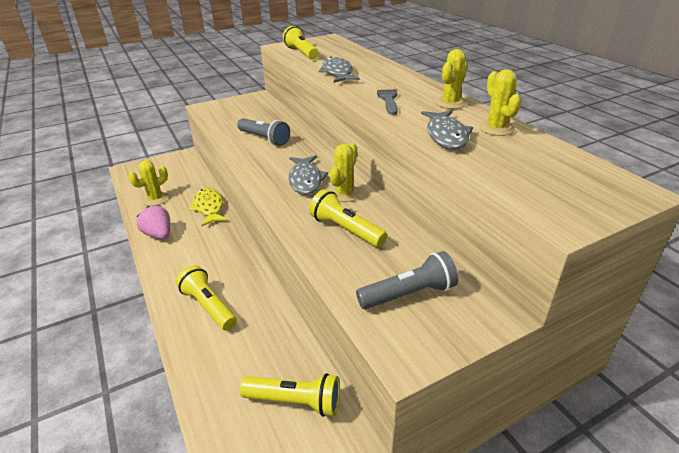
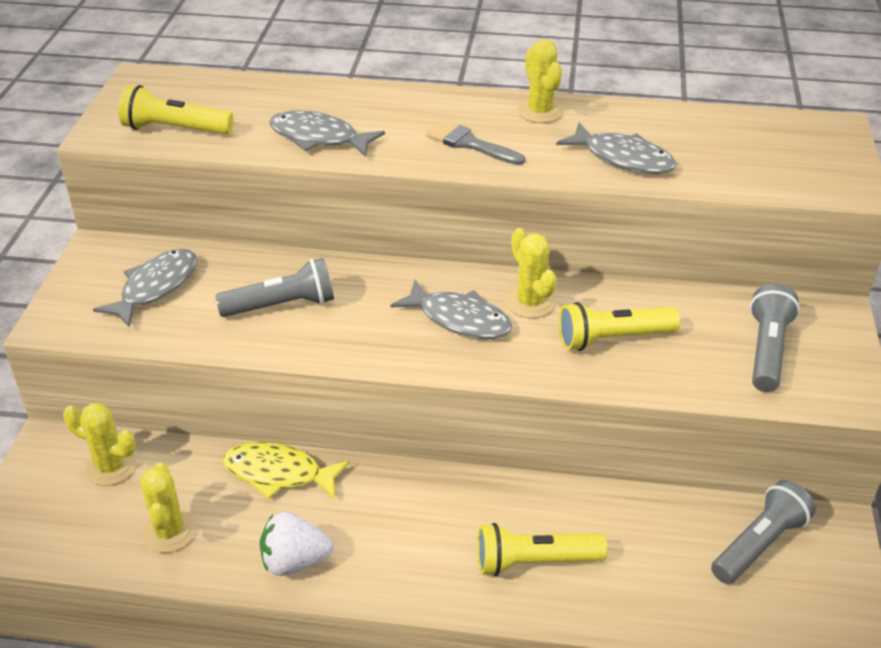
camera: 55 degrees left, 5 degrees up
(159, 234) = (294, 561): pink strawberry -> white strawberry
(246, 113) = (155, 287): none -> grey fish
(295, 401) = (759, 544): yellow flashlight -> grey flashlight
(496, 128) = (641, 121): yellow cactus -> yellow cactus (110, 467)

